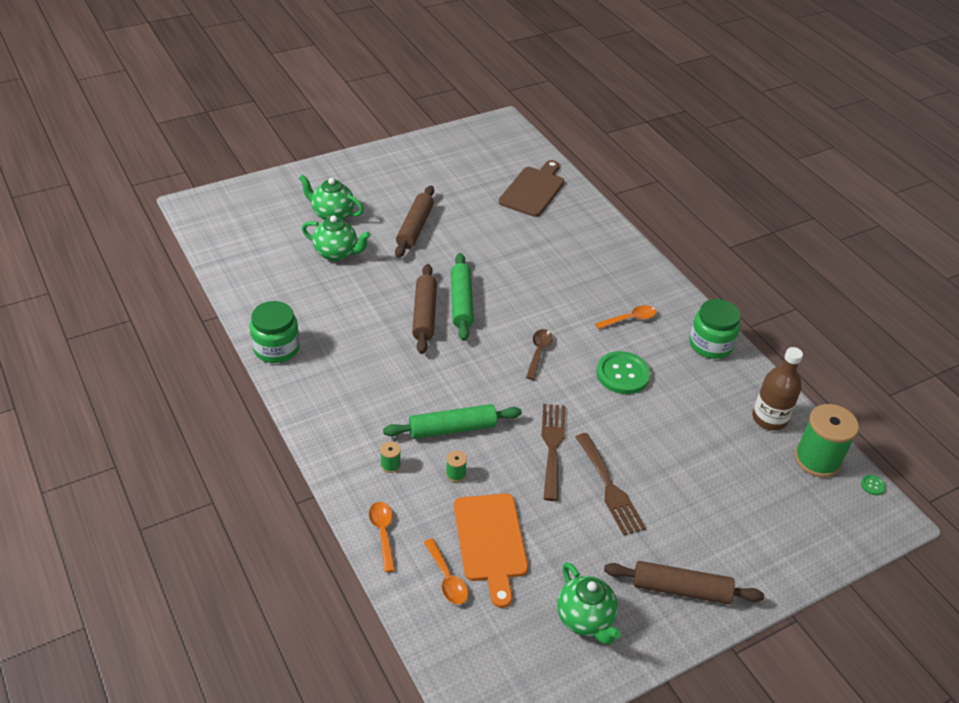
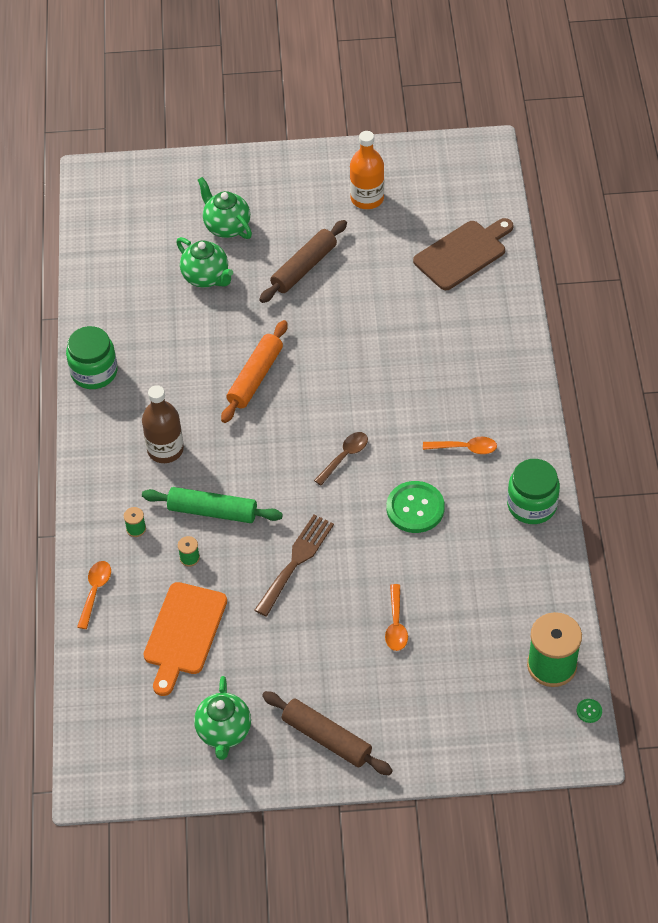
camera: 30 degrees right, 10 degrees up
(424, 314) = (255, 377): brown rolling pin -> orange rolling pin
(435, 171) = (367, 198): none -> orange bottle
(447, 578) = (127, 652): orange spoon -> orange spoon (396, 624)
(461, 302) = (300, 374): green rolling pin -> none
(610, 488) = (324, 621): brown fork -> none
(769, 418) = (534, 606): brown bottle -> brown bottle (165, 450)

